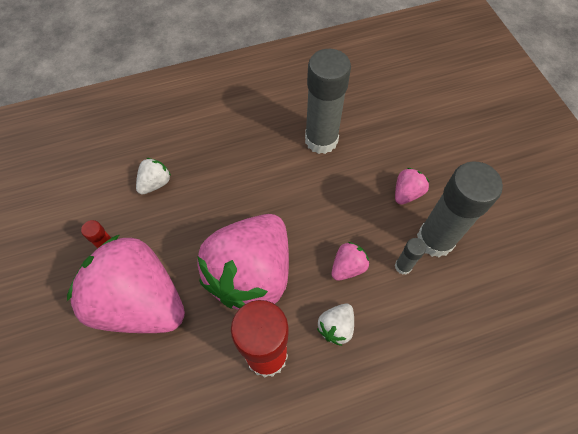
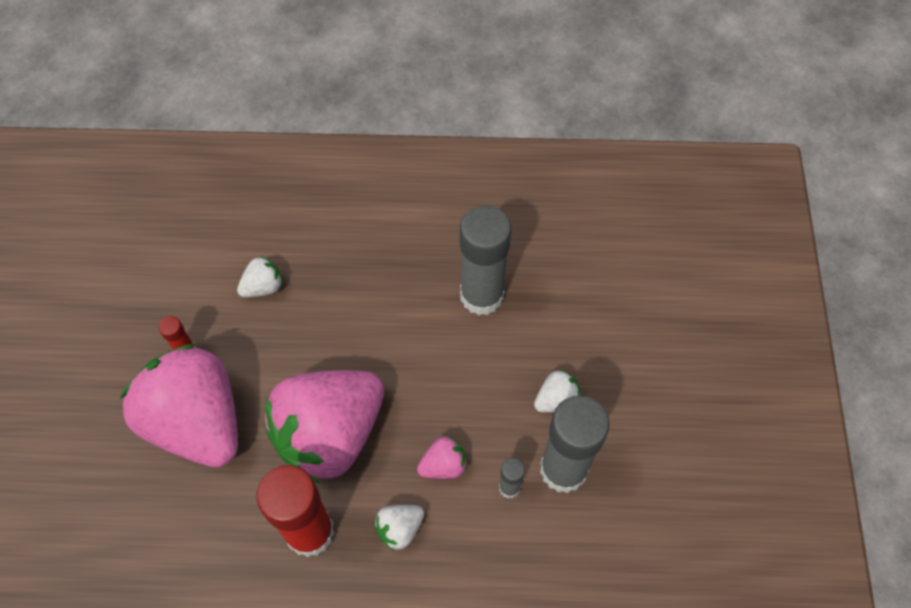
camera: 20 degrees right, 0 degrees up
(406, 193) = (556, 400): pink strawberry -> white strawberry

